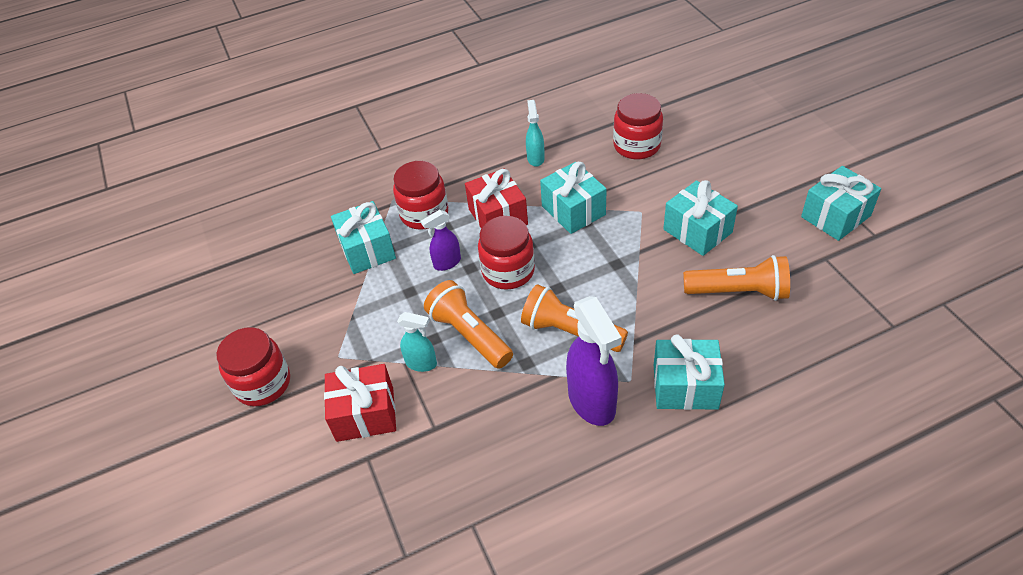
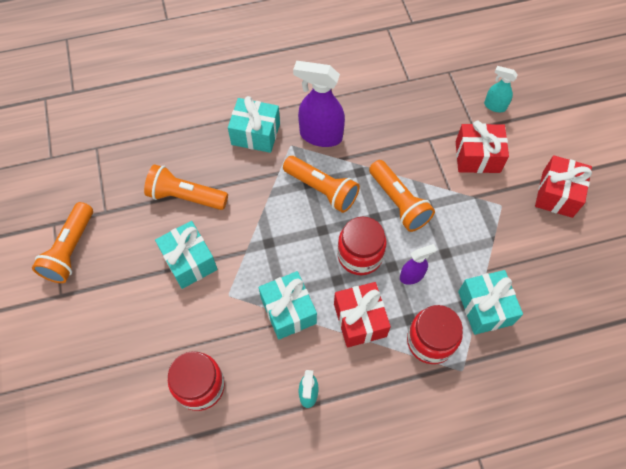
camera: 175 degrees left, 15 degrees up
(263, 383) = (557, 194): red jar -> red gift
(421, 363) = (436, 186): turquoise spray bottle -> turquoise spray bottle (494, 106)
(592, 402) = (320, 136): purple spray bottle -> purple spray bottle turned 60 degrees counterclockwise
(835, 216) = (70, 250): turquoise gift -> orange flashlight

